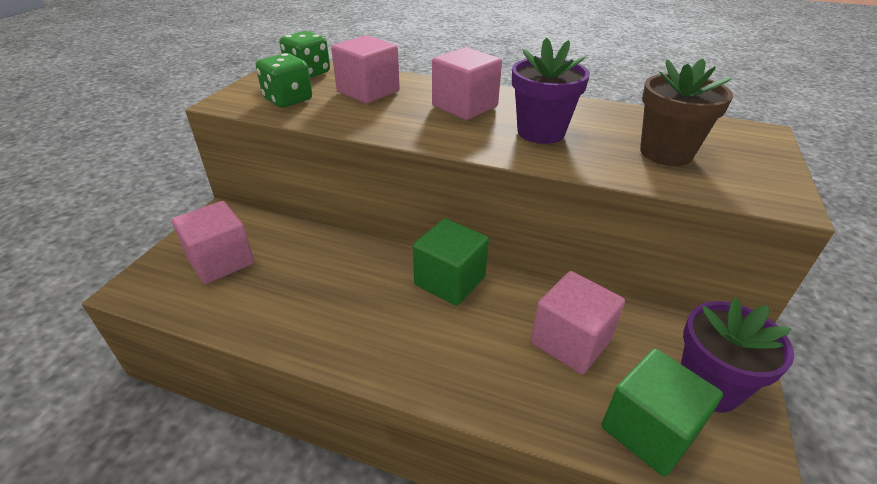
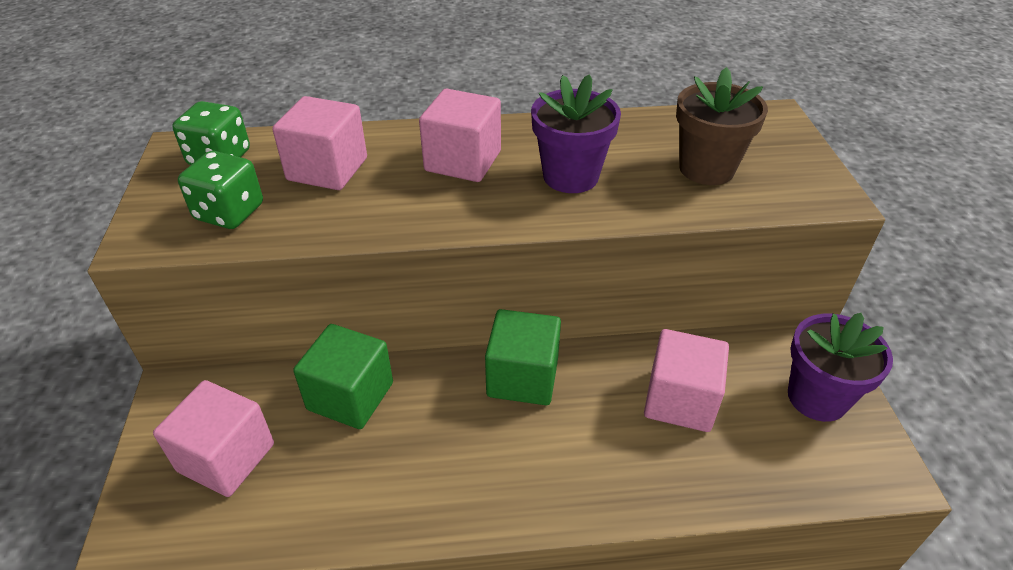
camera: 25 degrees left, 5 degrees up
(649, 430) = (791, 463): green cube -> green cube (350, 396)

